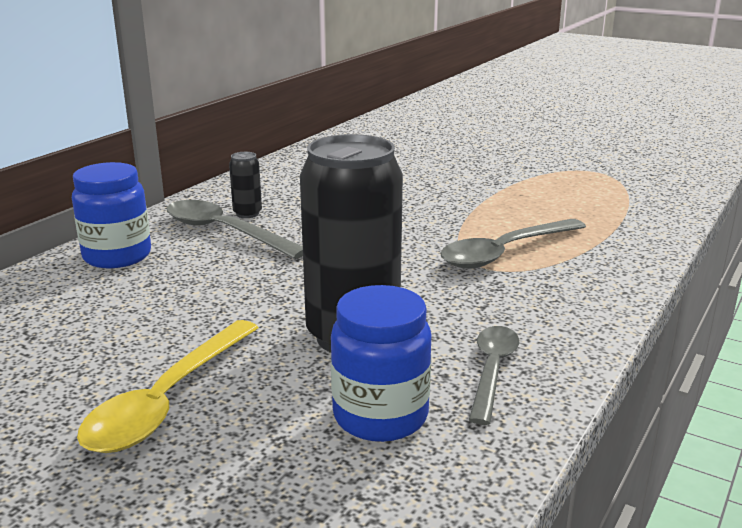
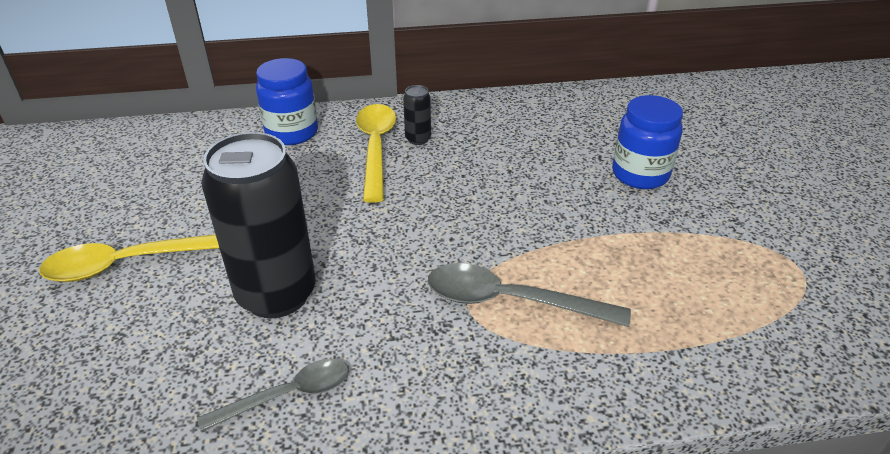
camera: 50 degrees right, 15 degrees up
(225, 232) = (376, 148): grey spoon -> yellow spoon
(380, 416) = (177, 367): blue jar -> blue jar (640, 174)

